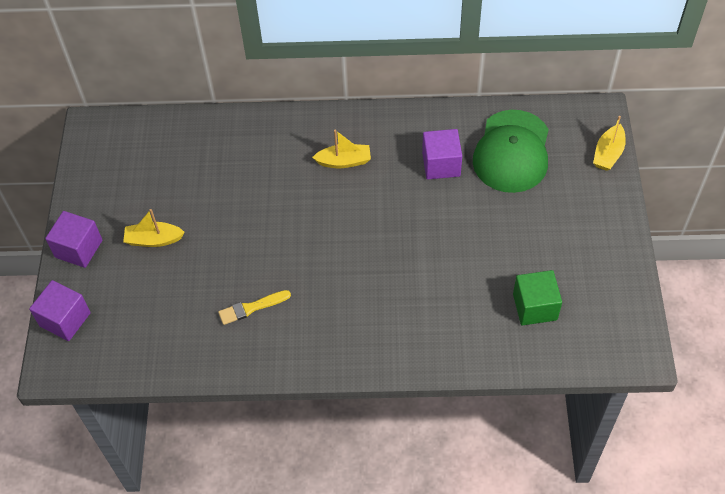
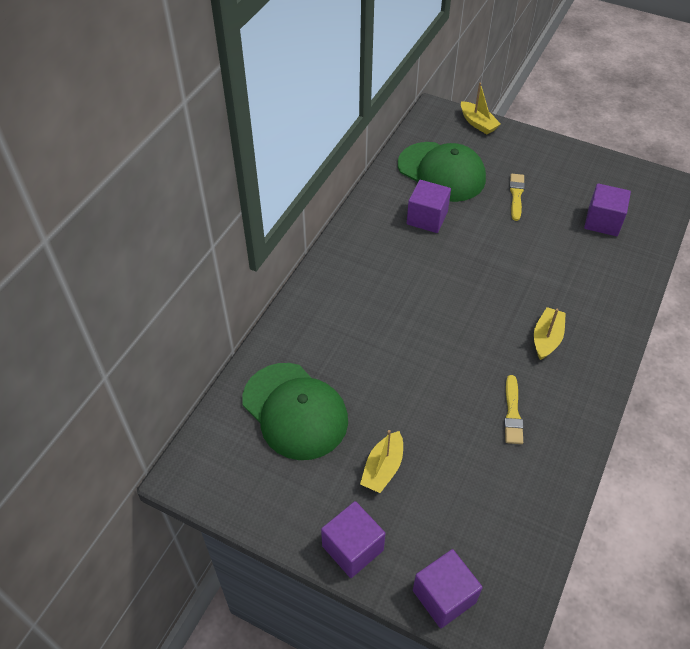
camera: 65 degrees left, 5 degrees down
(177, 163) = (295, 411): none -> green cap
(344, 161) = (381, 279): yellow boat -> yellow boat (546, 338)
(522, 222) = (516, 195): none -> yellow brush
(535, 307) = (602, 221): green cube -> purple cube

